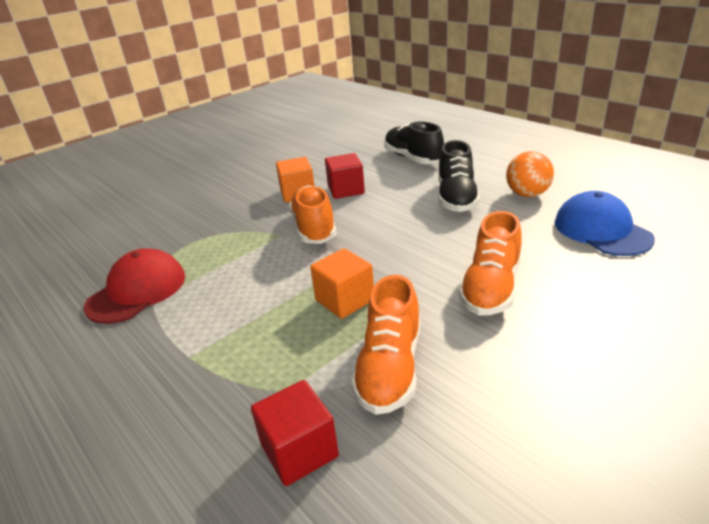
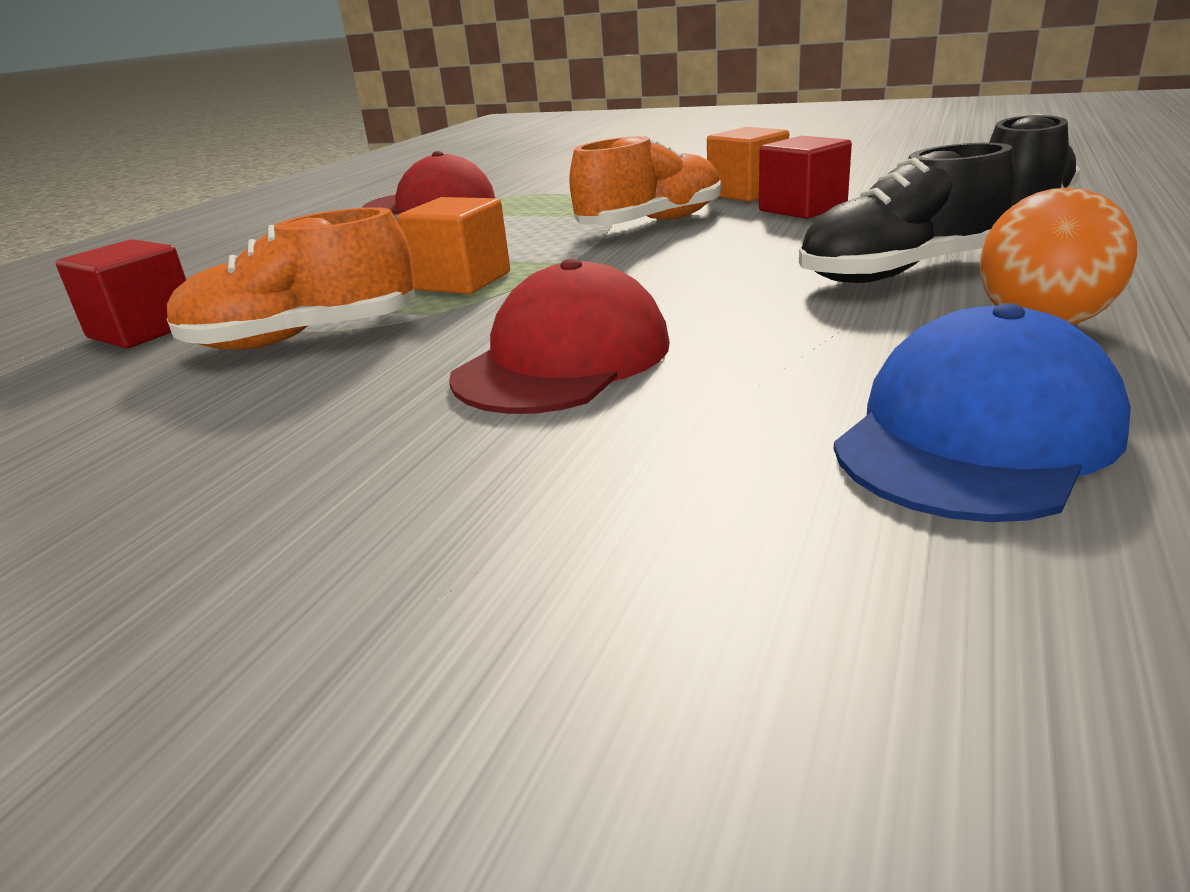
camera: 65 degrees right, 5 degrees down
(491, 288) = (563, 360): orange shoe -> red cap

